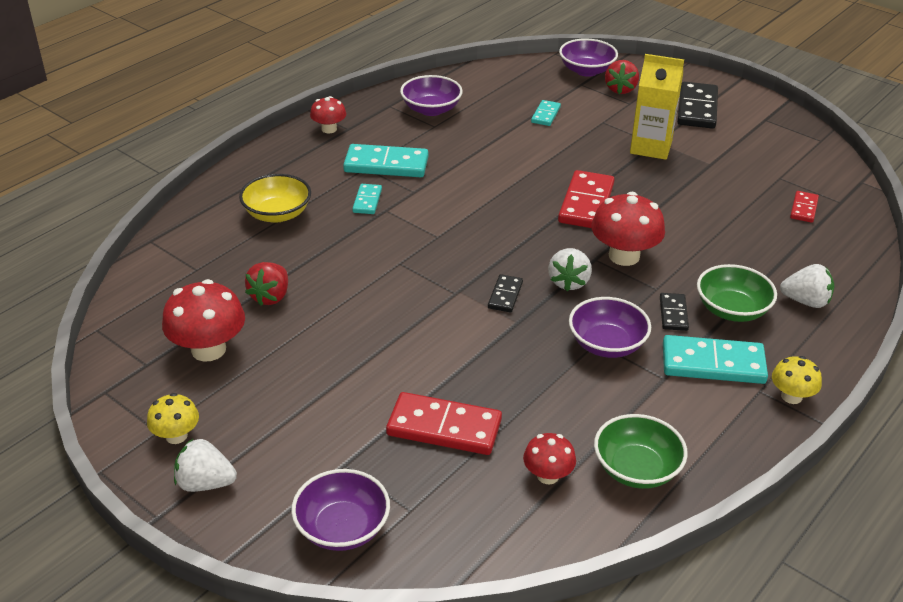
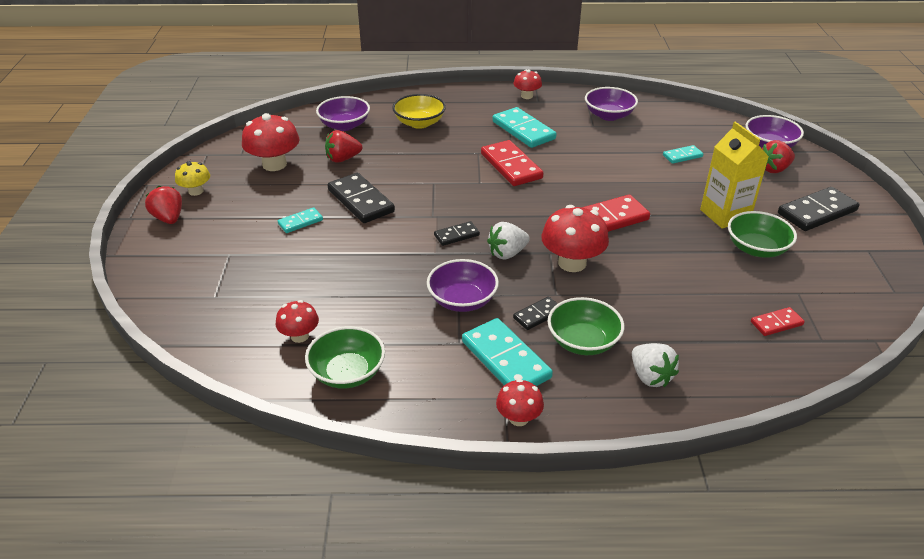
camera: 50 degrees right, 0 degrees up
(205, 483) = (169, 218): white strawberry -> red strawberry
(342, 528) = (176, 280): purple bowl -> purple bowl (344, 125)
(367, 201) = (477, 143): turquoise domino -> turquoise domino (300, 222)
(368, 324) = (361, 201): none -> black domino
(444, 428) = (299, 274): red domino -> red domino (511, 166)
(709, 161) = (756, 248): none -> green bowl
(791, 396) = (518, 418): yellow mushroom -> red mushroom

